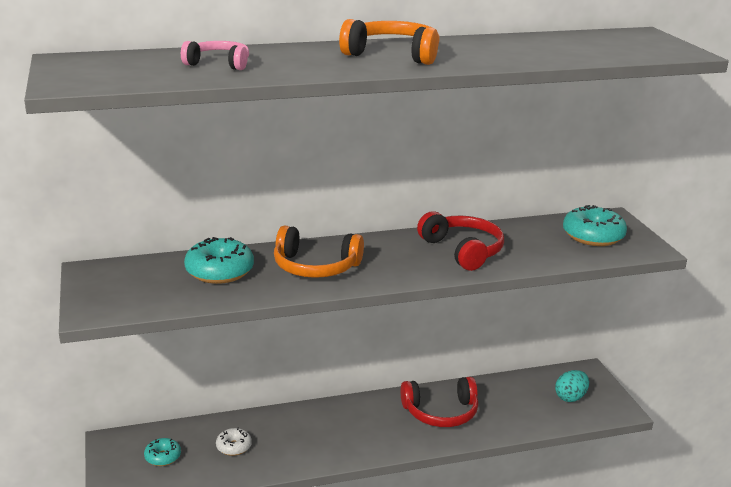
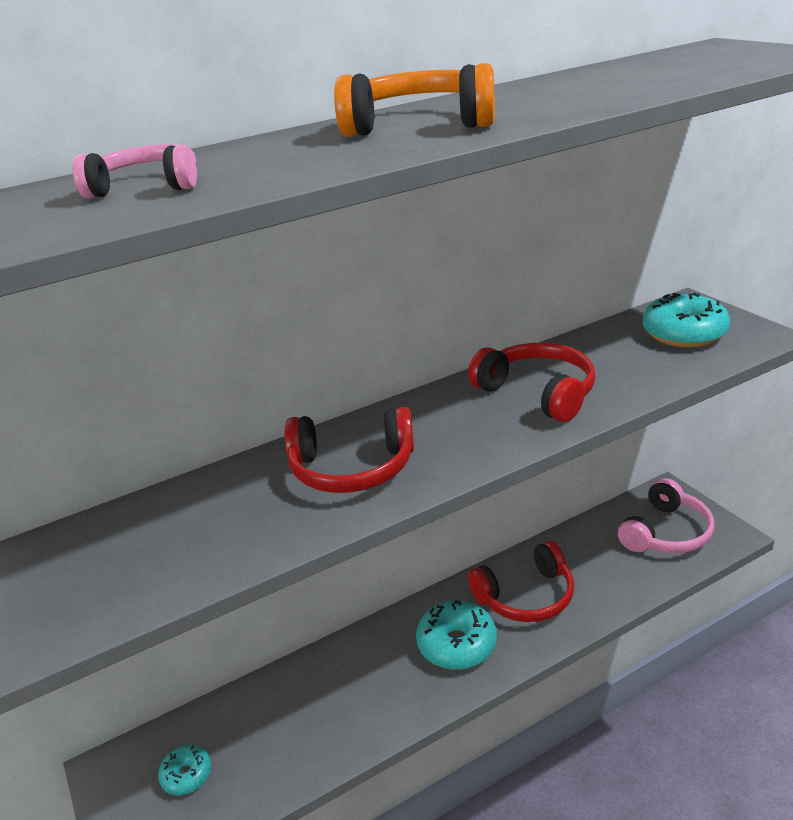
camera: 10 degrees left, 5 degrees up
(219, 271) = (214, 511): turquoise donut -> turquoise donut (457, 644)
(234, 447) = (281, 728): white donut -> none
(315, 267) = (352, 468): orange headphones -> red headphones
(570, 397) = (666, 533): turquoise egg -> pink headphones

